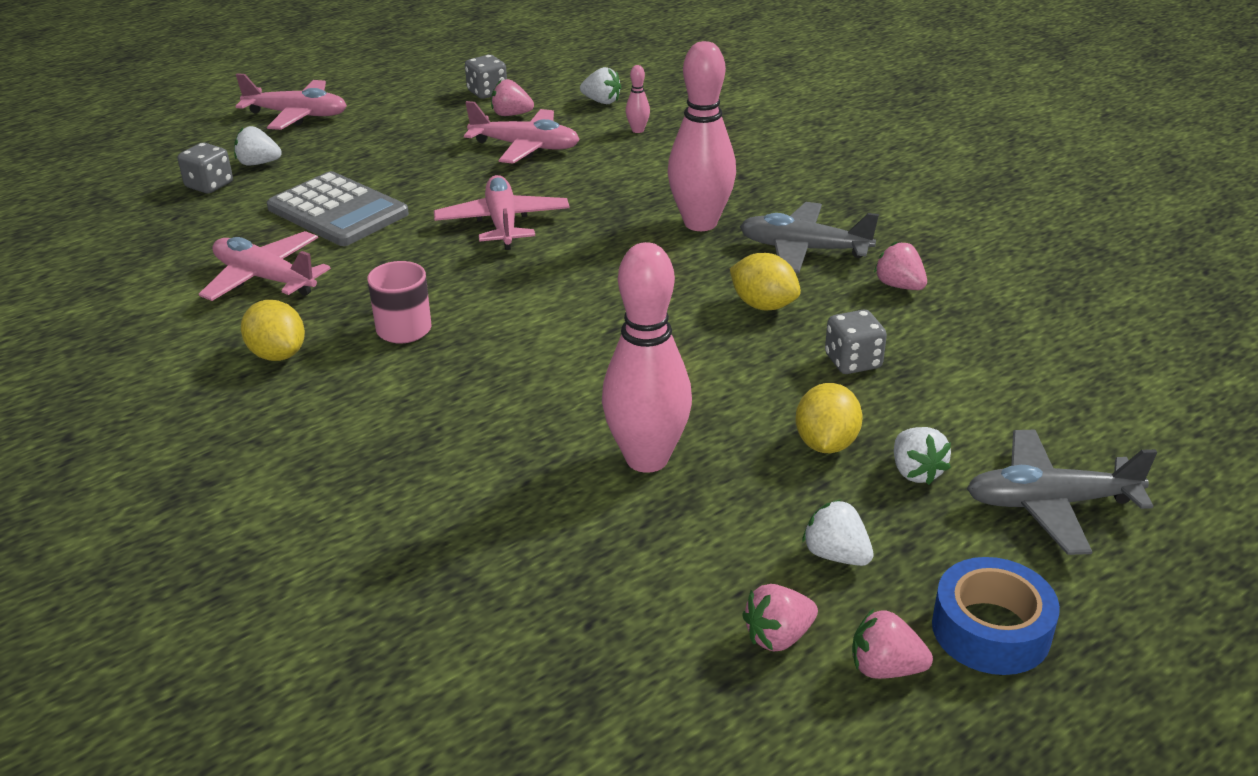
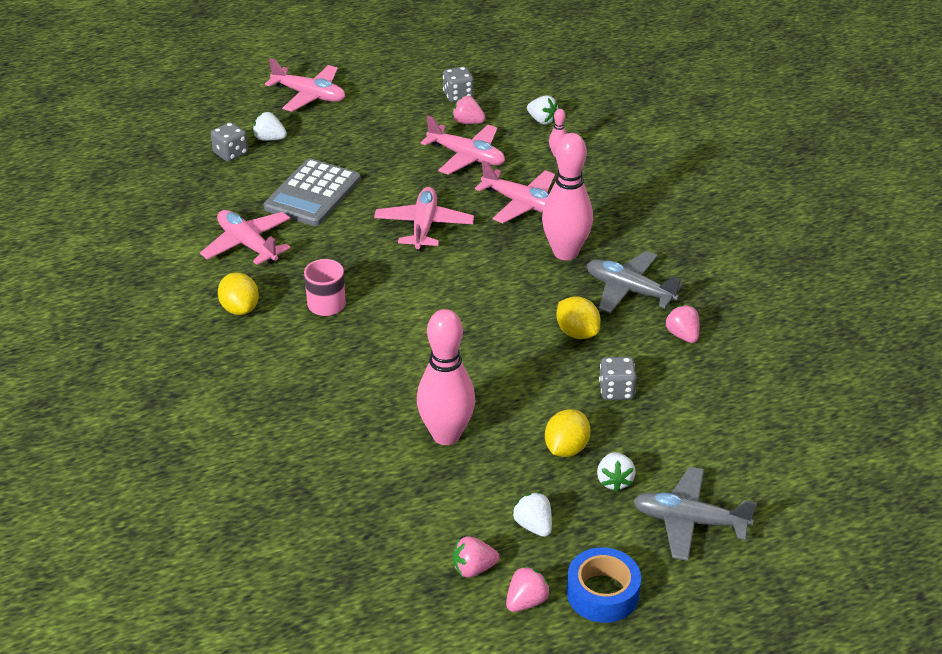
camera: 15 degrees right, 5 degrees up
(338, 211) = (312, 194): grey calculator -> grey calculator turned 60 degrees clockwise
(619, 182) = (522, 204): none -> pink plane
(885, 668) = (526, 601): pink strawberry -> pink strawberry turned 105 degrees clockwise

